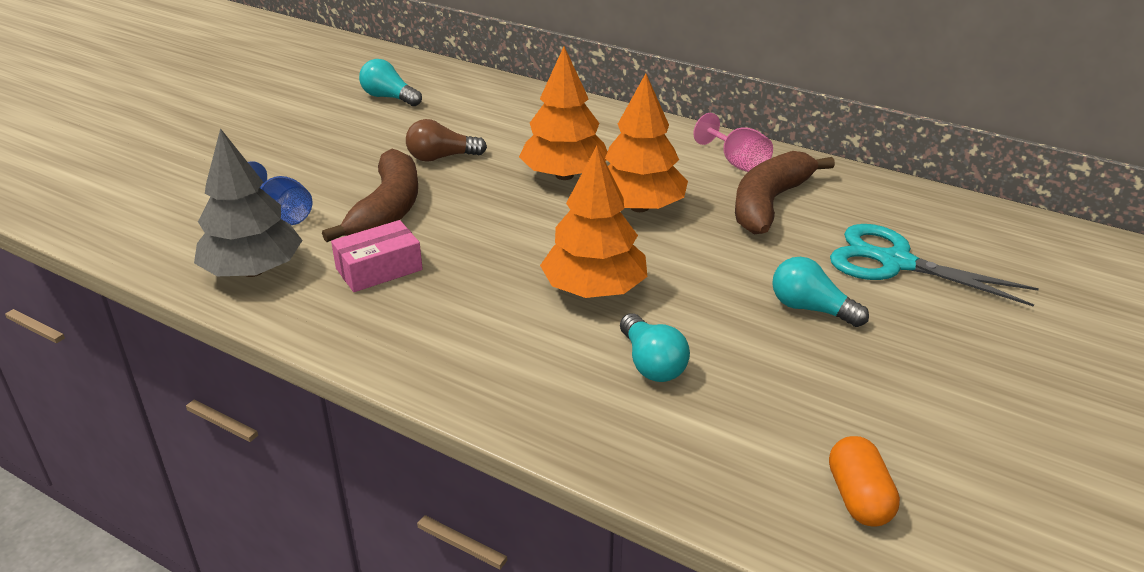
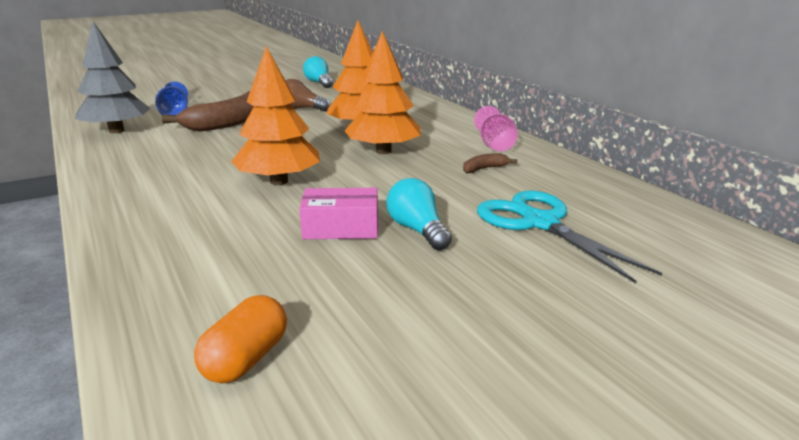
camera: 30 degrees right, 10 degrees down
(379, 269) = (176, 144): pink box -> pink box (341, 228)
(651, 364) = (244, 226): turquoise light bulb -> none
(769, 203) = (484, 169): brown banana -> brown banana, size x0.42

